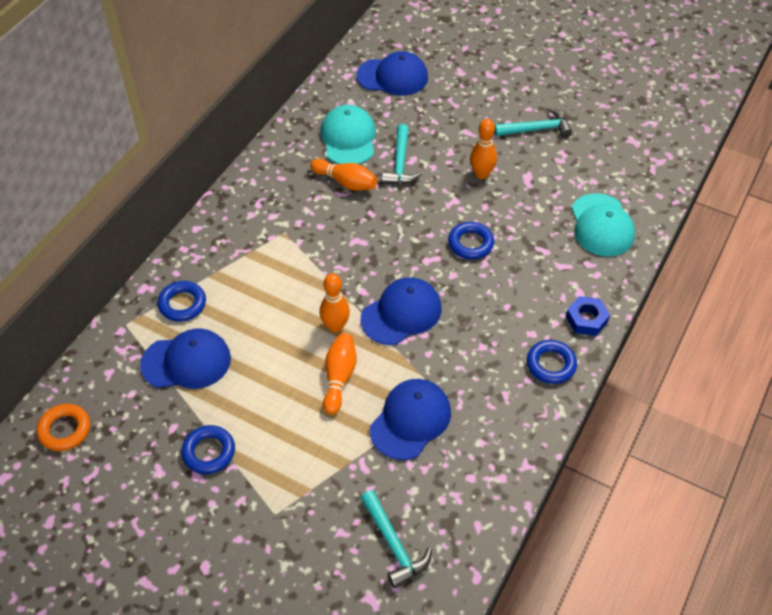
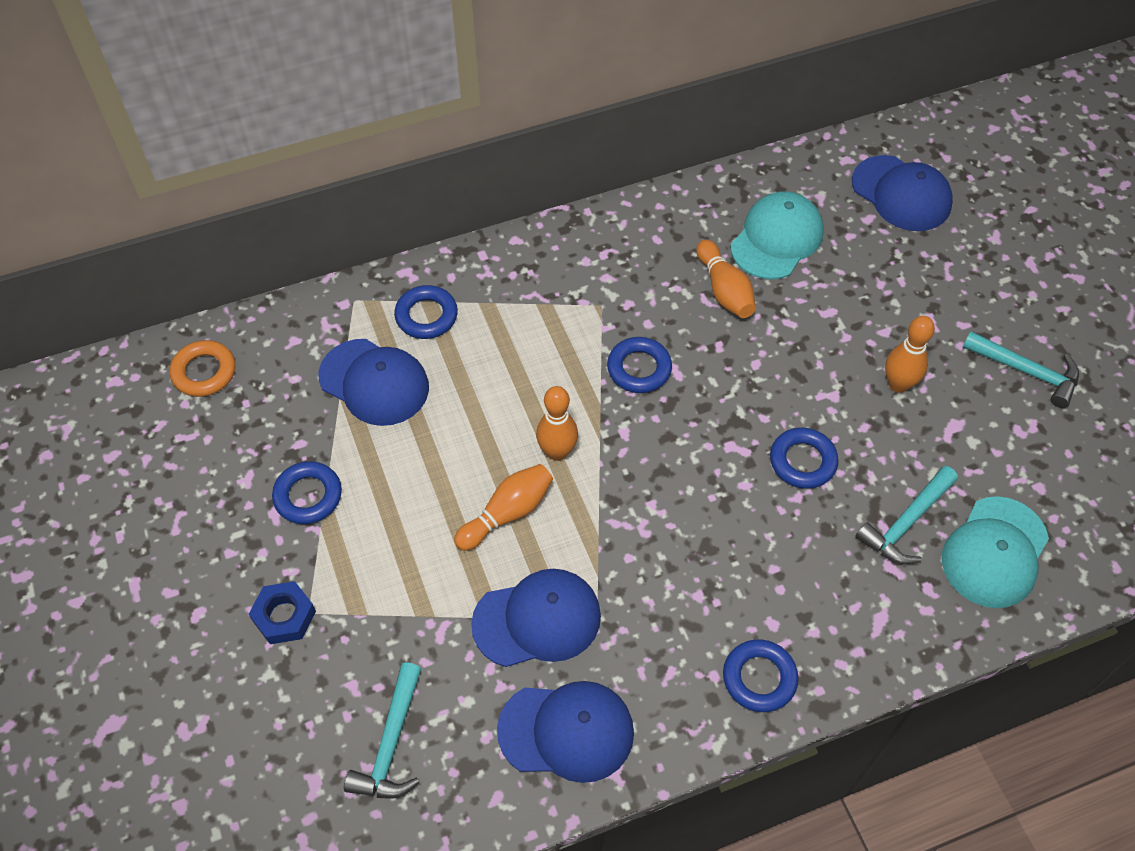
camera: 40 degrees right, 5 degrees up
(338, 253) = (639, 368): none -> blue ring
(400, 163) = (810, 307): turquoise hammer -> turquoise hammer (906, 523)
(401, 313) = (643, 489): blue cap -> blue cap (566, 731)
(586, 319) = (858, 656): blue nut -> blue nut (284, 616)

